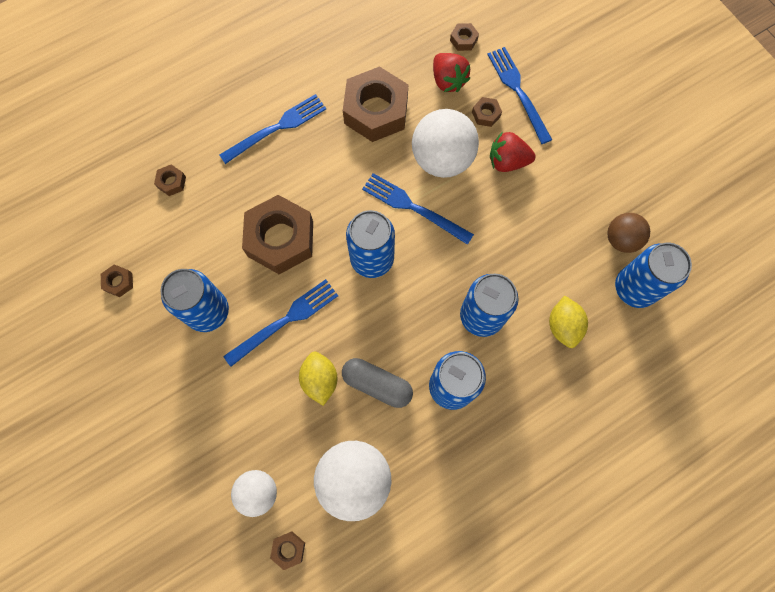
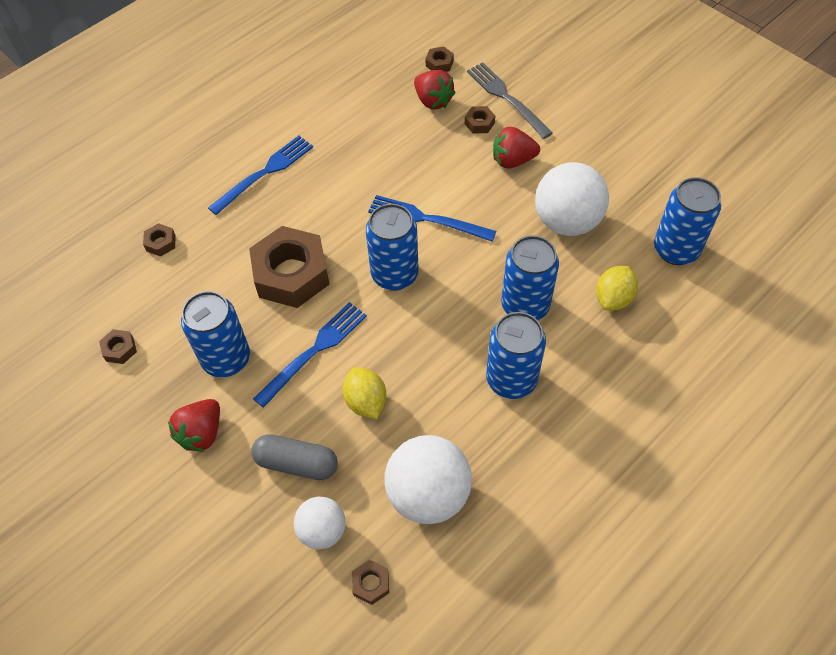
camera: 10 degrees left, 15 degrees down
(174, 378) = (201, 433): none -> red strawberry
(376, 111) = (365, 140): brown nut -> none
(377, 384) = (430, 393): grey capsule -> grey capsule (296, 463)
(442, 159) = (445, 170): white ball -> white ball (567, 221)
(518, 91) = (506, 98): blue fork -> grey fork
(563, 326) = (613, 298): yellow lemon -> yellow lemon turned 45 degrees clockwise
(621, 239) = (649, 208): brown ball -> none

